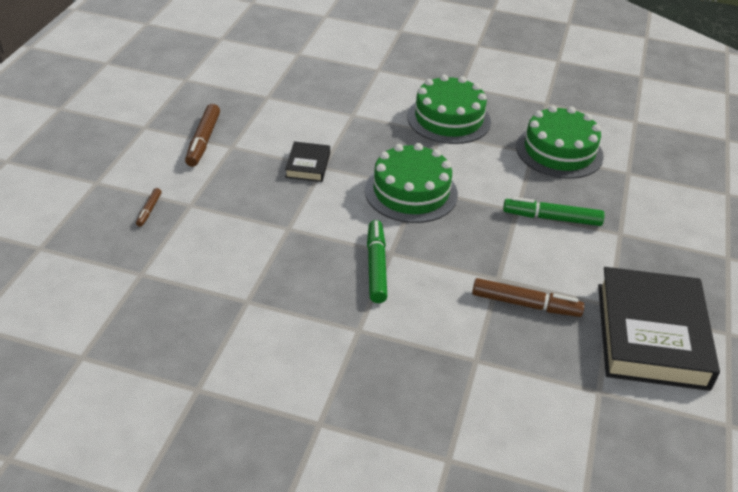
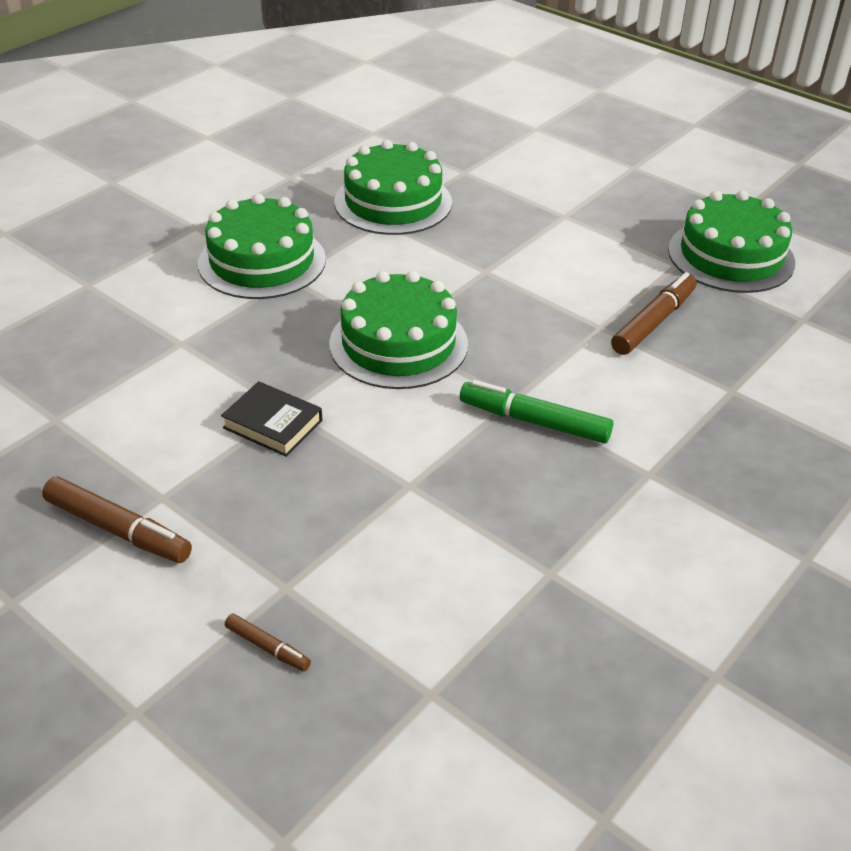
camera: 65 degrees left, 0 degrees up
(552, 218) = (514, 251): green marker -> none
(651, 335) = (731, 256): black book -> green cake

